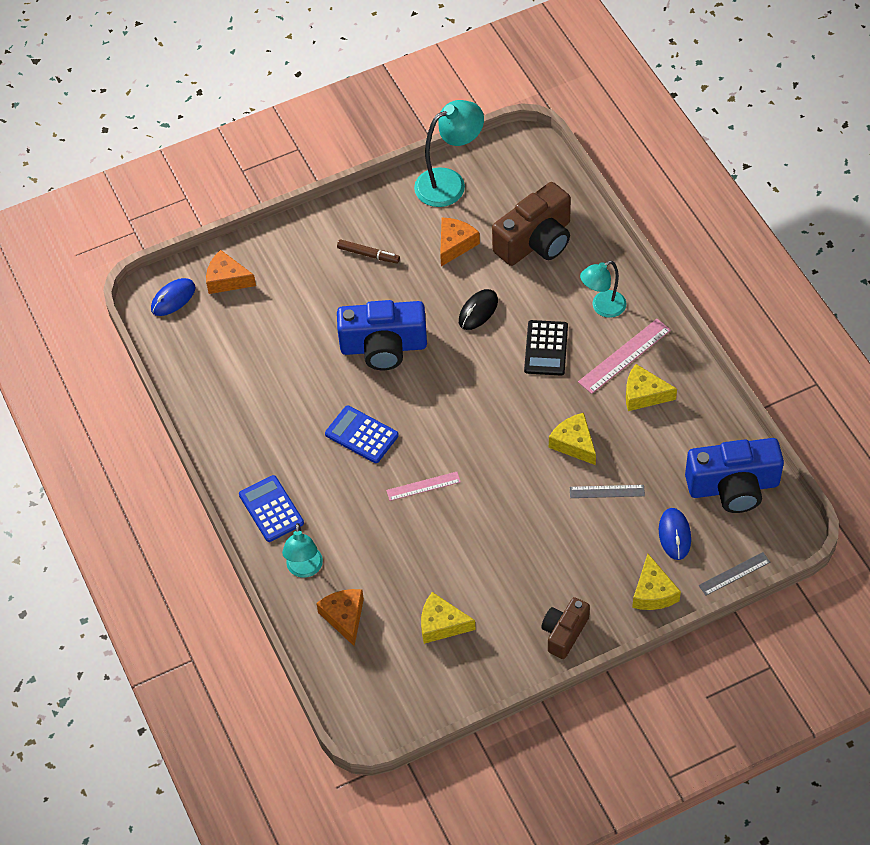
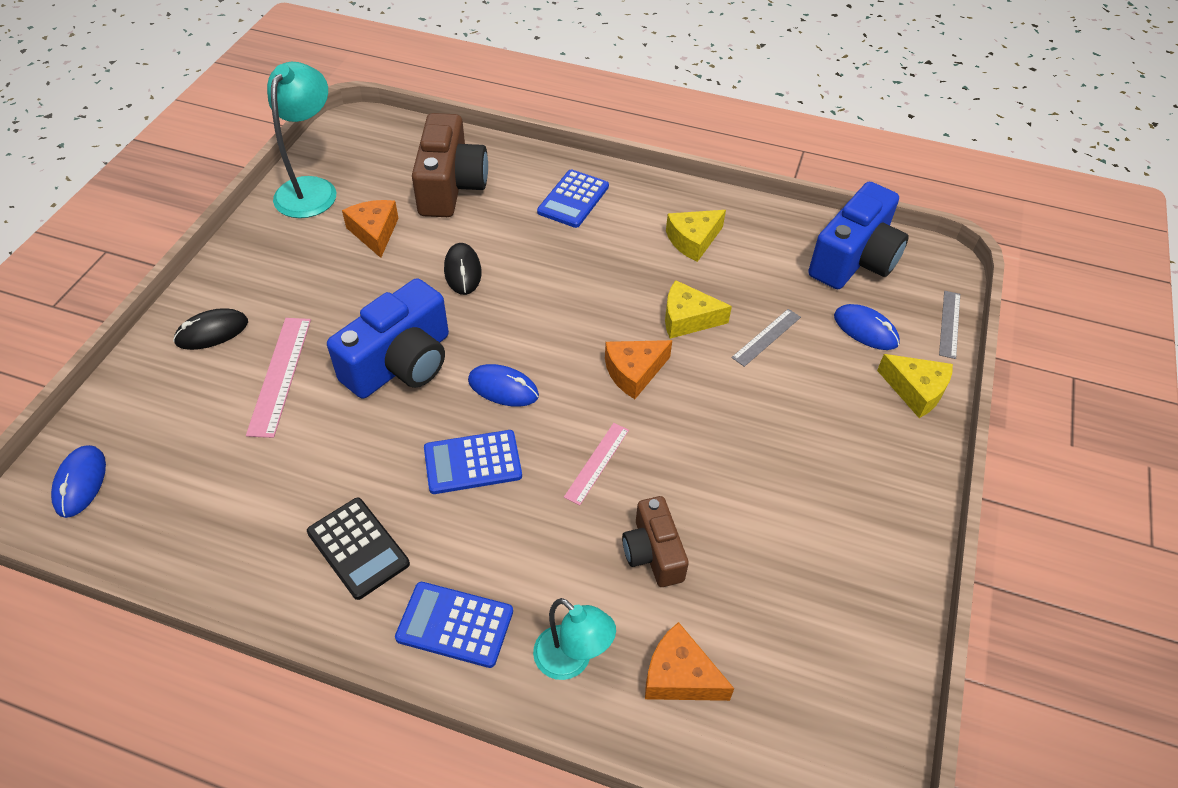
camera: 50 degrees left, 5 degrees down
(227, 279) = (138, 417): orange cheese -> orange cheese (634, 372)
(305, 251) = (212, 332): none -> black mouse
(368, 254) = (290, 293): brown marker -> none
(421, 405) = (503, 388): none -> blue mouse
(441, 624) = (785, 588): yellow cheese -> none
(546, 348) = (564, 260): black calculator -> black calculator (358, 548)
(564, 633) = (899, 491): brown camera -> brown camera (653, 553)
(602, 307) = (573, 199): turquoise lamp -> blue calculator
(624, 356) = (639, 223): pink ruler -> pink ruler (280, 375)

